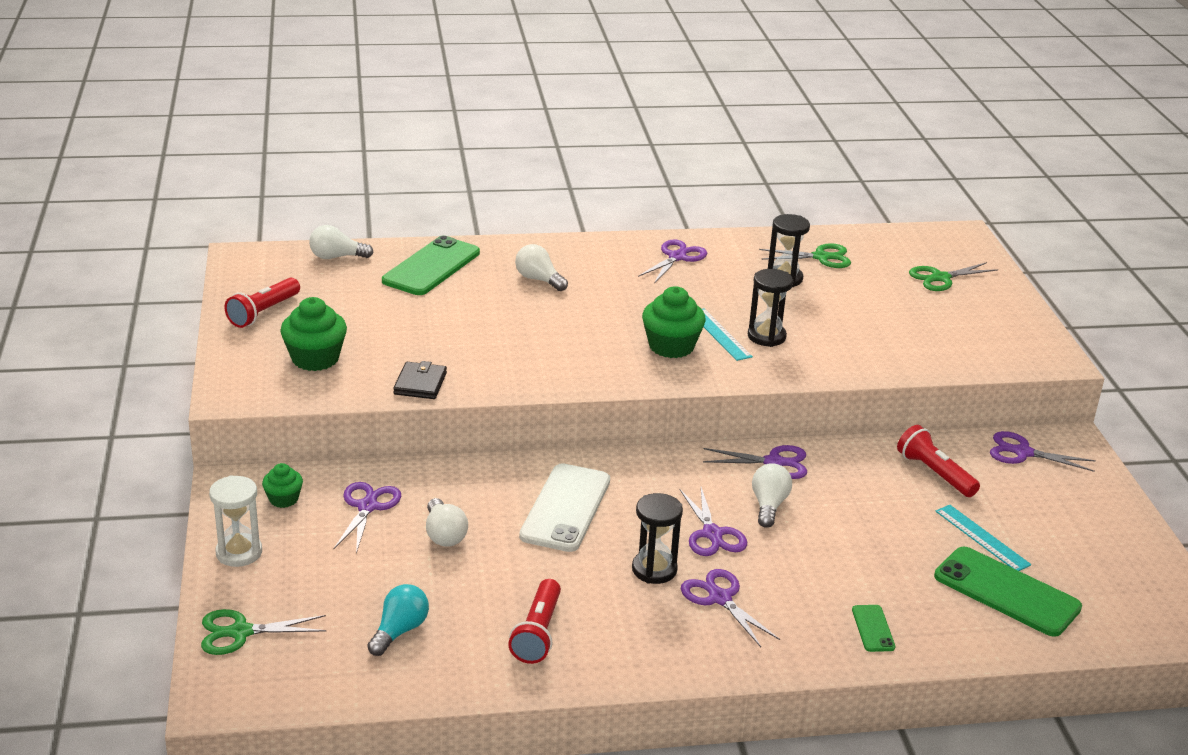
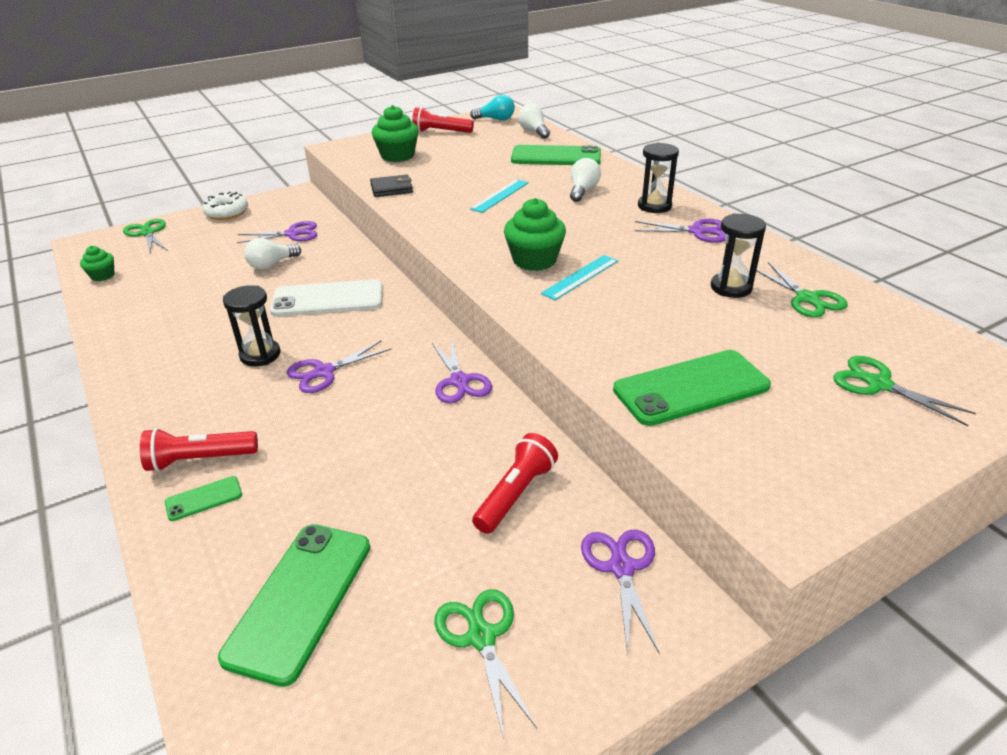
camera: 70 degrees right, 5 degrees up
(239, 553) = (227, 213): white hourglass -> white donut
(283, 499) = (288, 210): green cupcake -> green cupcake (102, 275)
(399, 631) = (157, 277): turquoise light bulb -> turquoise light bulb (496, 119)
(537, 633) = (163, 325): red flashlight -> red flashlight (200, 460)
(720, 598) = (229, 396): purple scissors -> none
(766, 336) = (602, 300): black hourglass -> black hourglass (654, 206)
(768, 506) = (385, 393): white light bulb -> none
(911, 342) = (691, 388): none -> green phone
(982, 537) = (404, 558): turquoise ruler -> turquoise ruler (500, 195)
(1063, 522) = (481, 637): none -> green scissors

